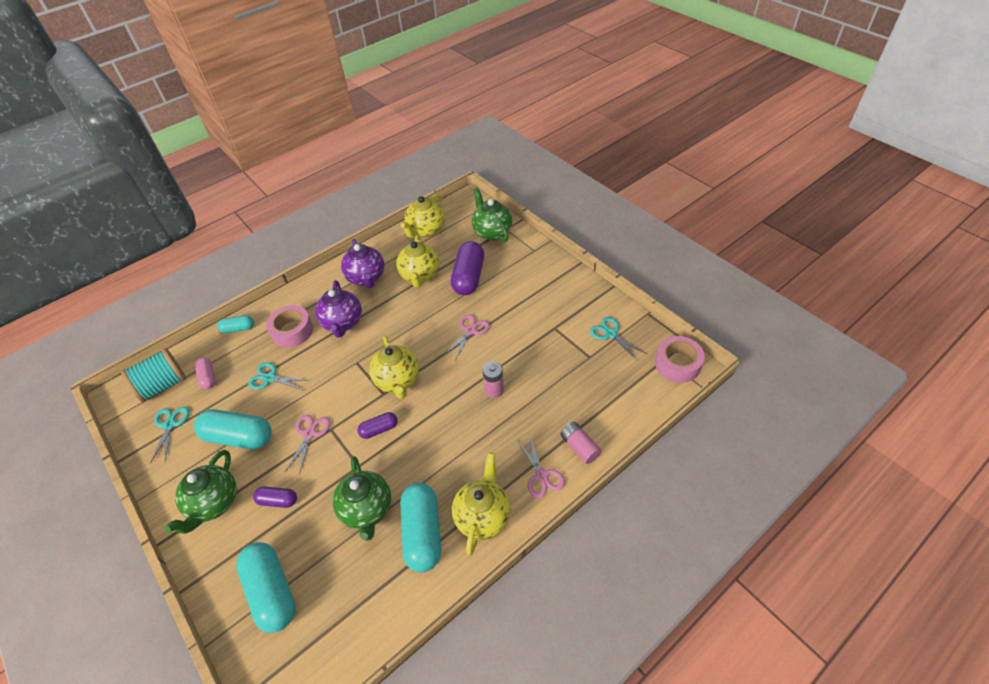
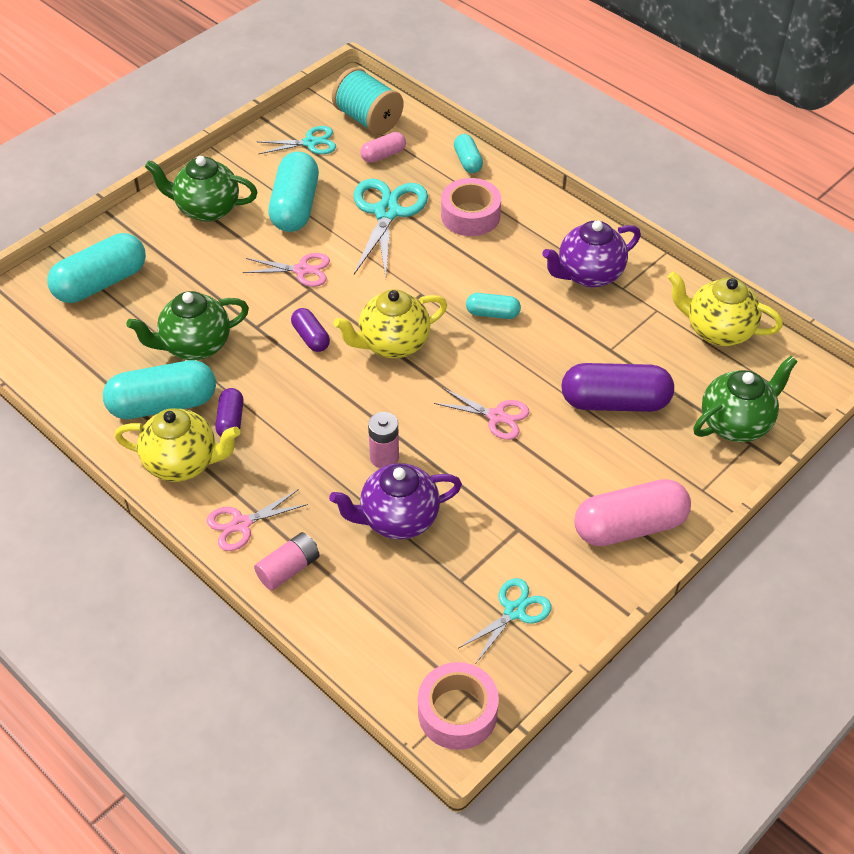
camera: 80 degrees right, 0 degrees up
(270, 378) = (387, 212): turquoise scissors -> turquoise scissors, size x1.69
(278, 500) = (209, 262): purple capsule -> purple capsule (231, 421)
(343, 323) = (492, 265): purple teapot -> purple teapot (398, 519)
(385, 326) = (492, 313): none -> turquoise capsule
(420, 276) = (606, 339): yellow teapot -> none
(556, 280) = (629, 526): none -> pink capsule

